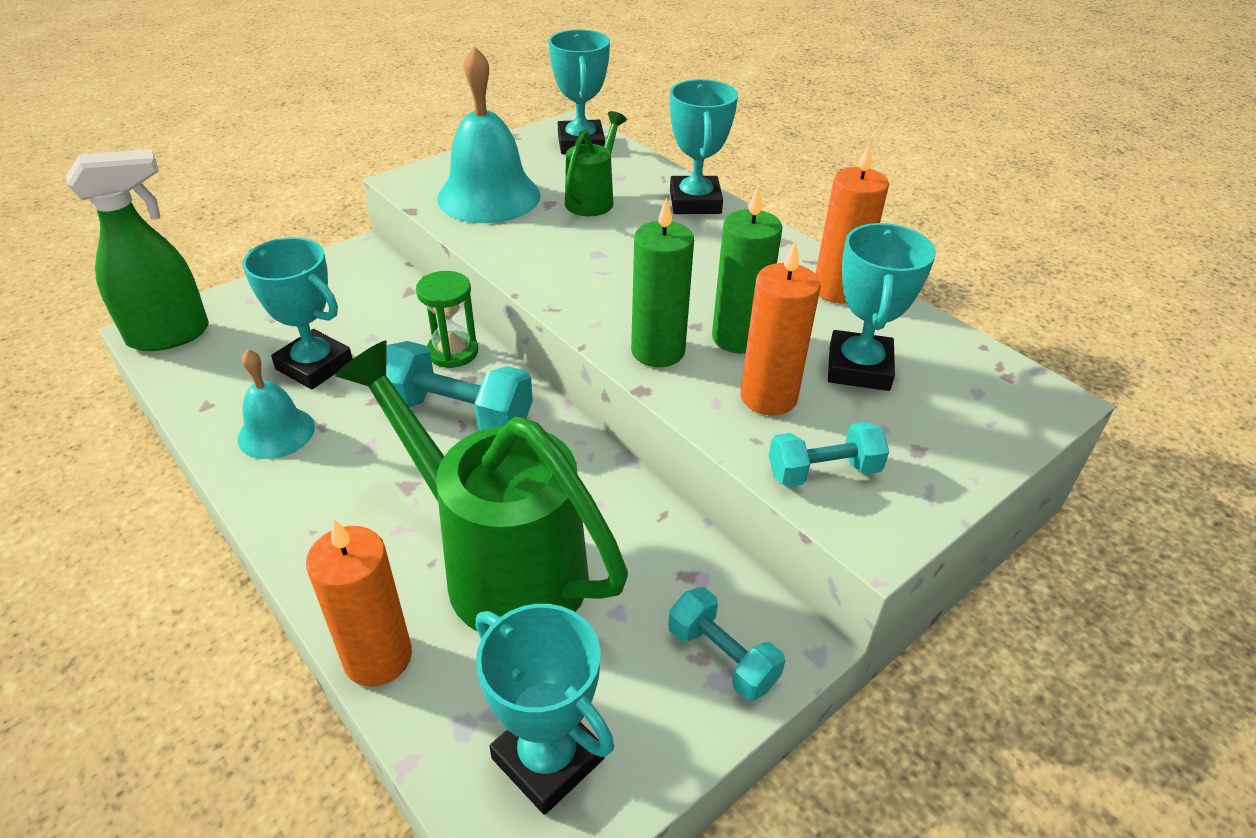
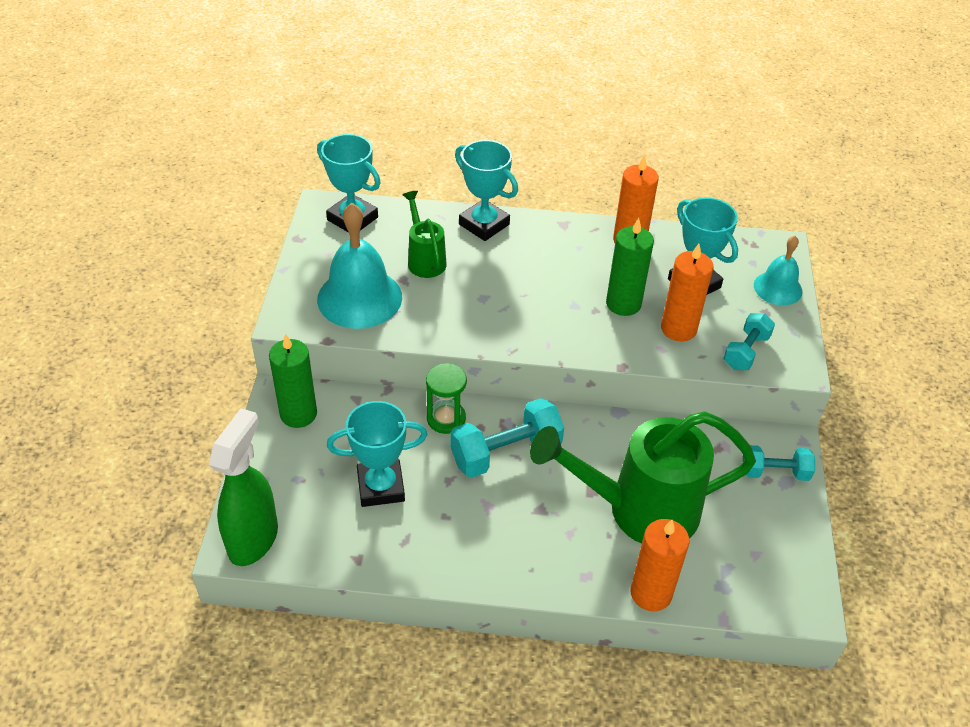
camera: 45 degrees left, 5 degrees up
(276, 432) = (426, 539): turquoise bell -> turquoise bell (778, 288)
(548, 758) = (768, 568): turquoise trophy -> none
(658, 351) = (599, 339): green candle -> green candle (298, 414)

